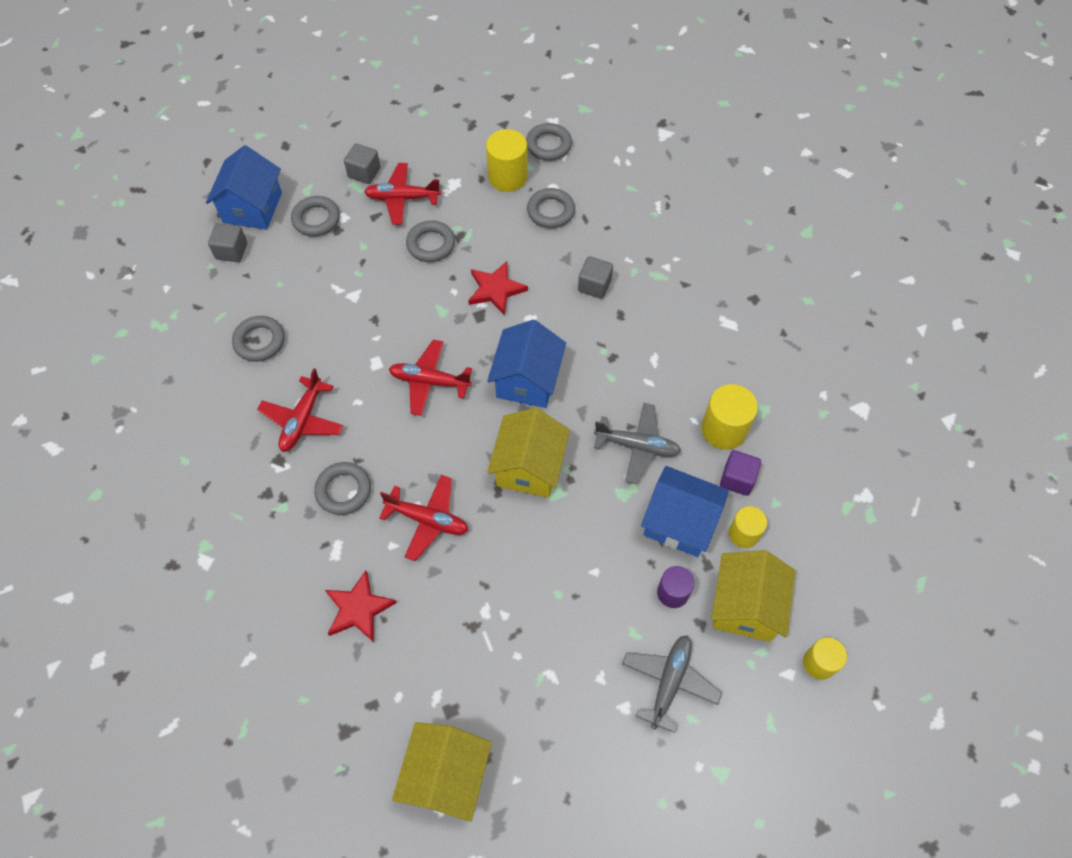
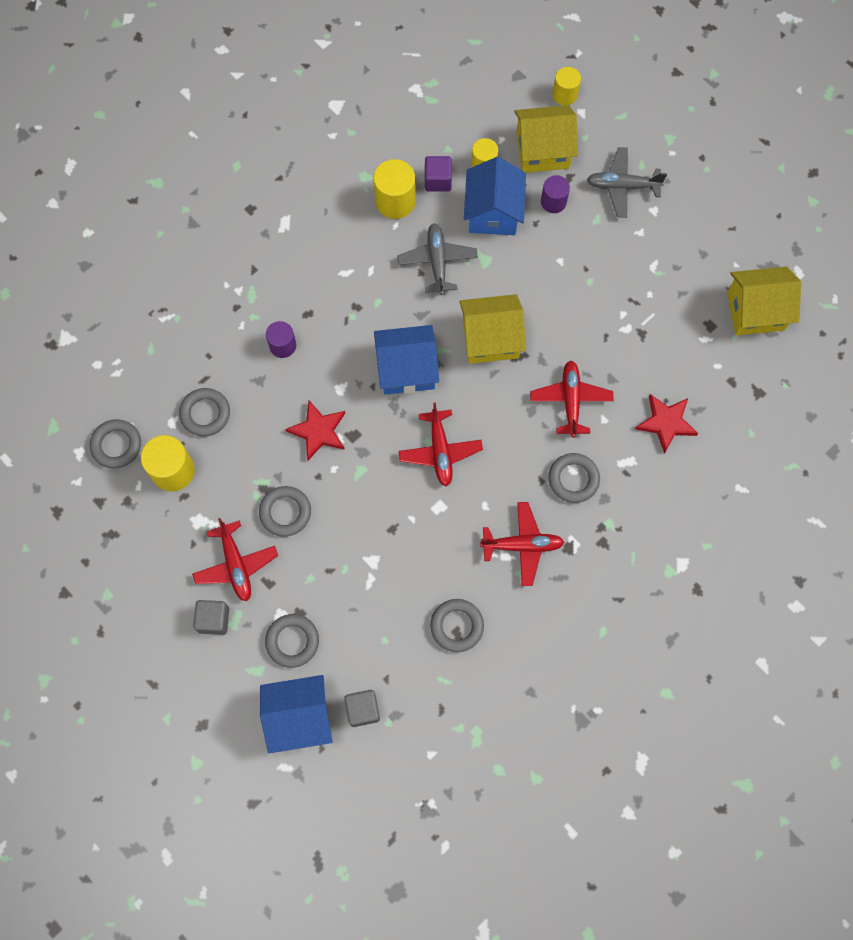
camera: 110 degrees left, 10 degrees up
(594, 285) = (282, 345): grey cube -> purple cylinder

